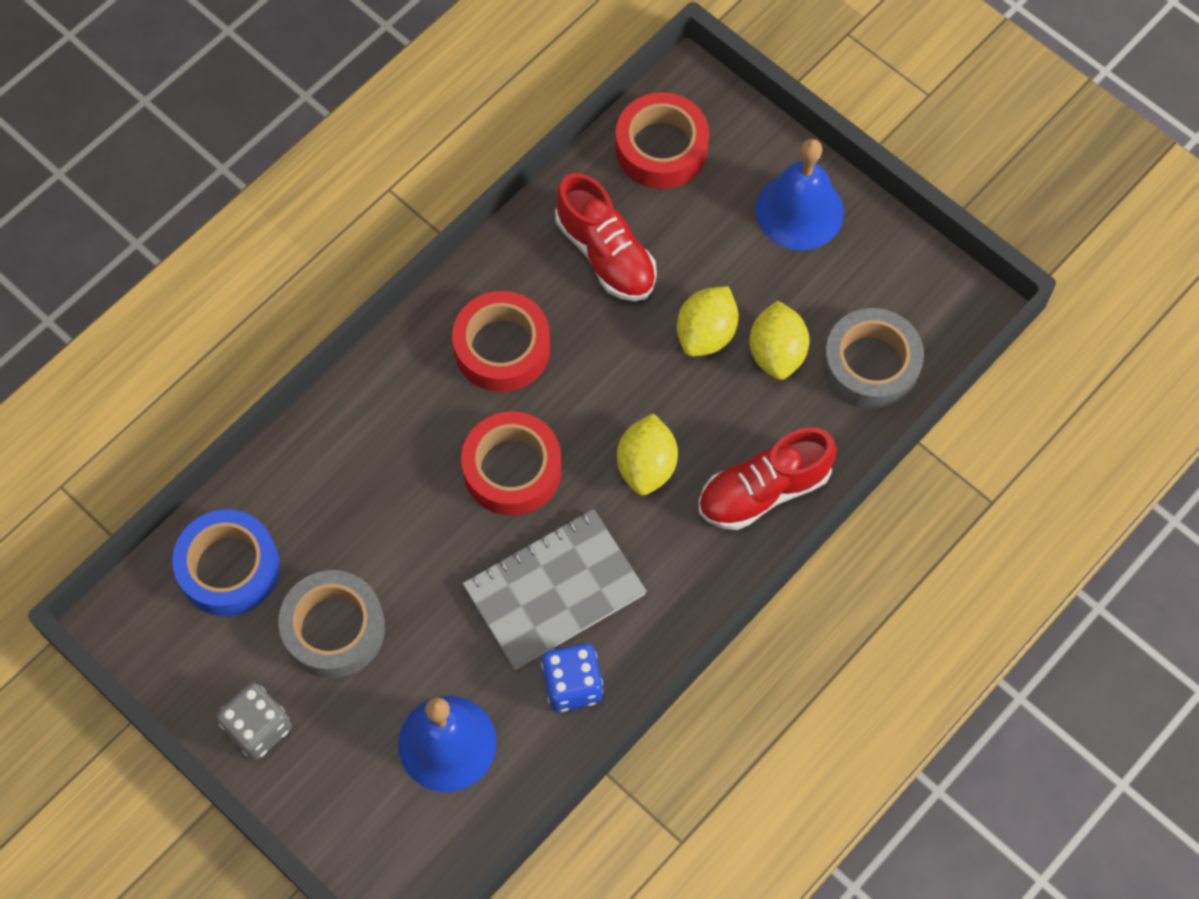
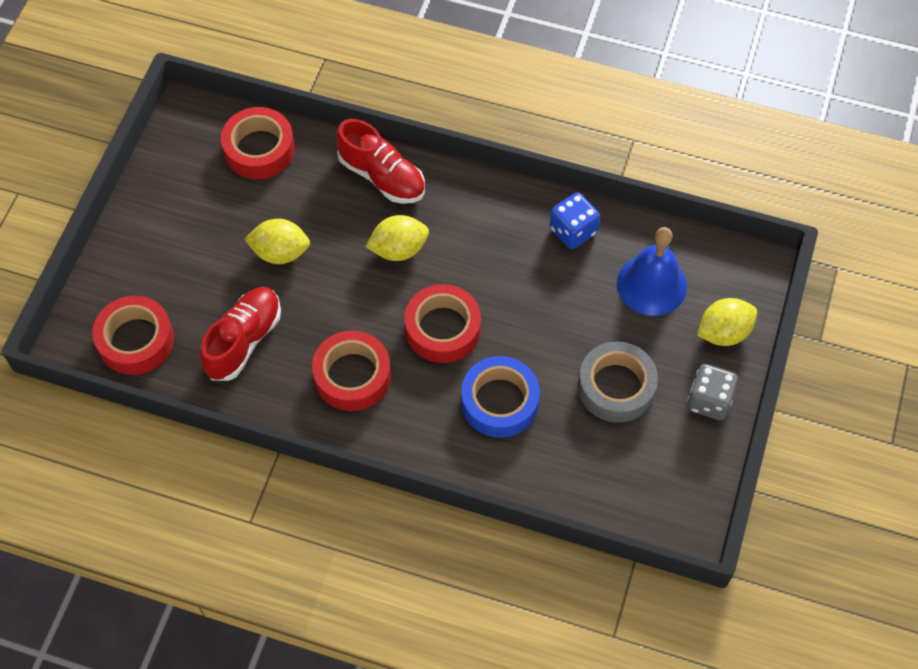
camera: 115 degrees left, 5 degrees down
(229, 567) = (611, 476): blue tape -> blue tape (499, 402)
(554, 590) = (515, 267): grey notebook -> none
(776, 353) = (275, 205): yellow lemon -> yellow lemon (723, 332)
(799, 211) = (154, 232): blue bell -> none
(870, 365) = (259, 149): grey tape -> red tape

